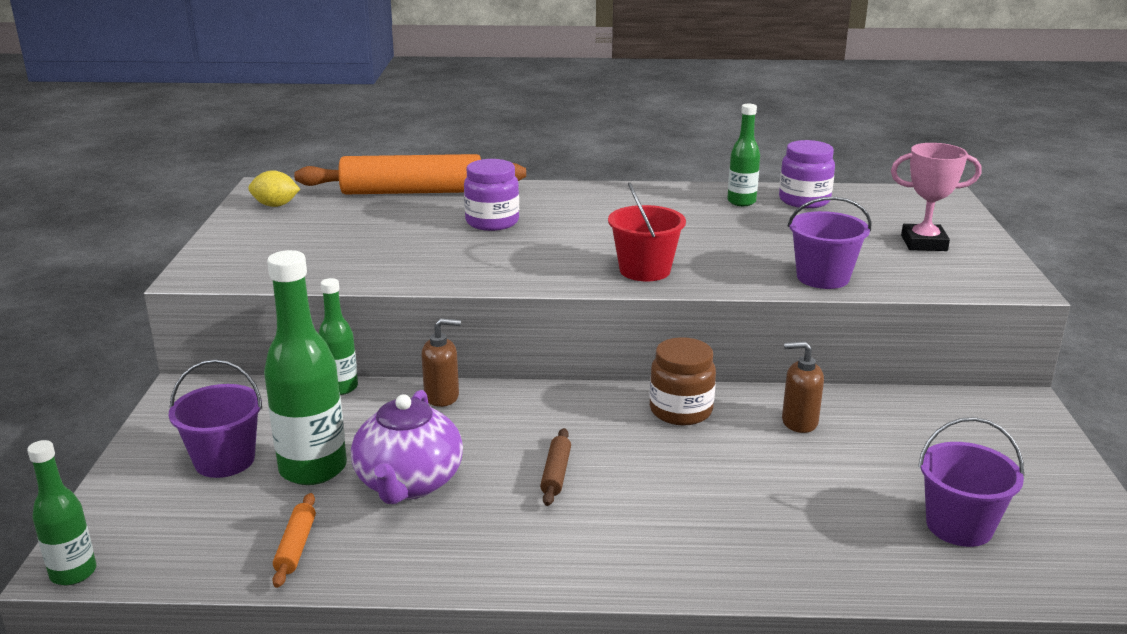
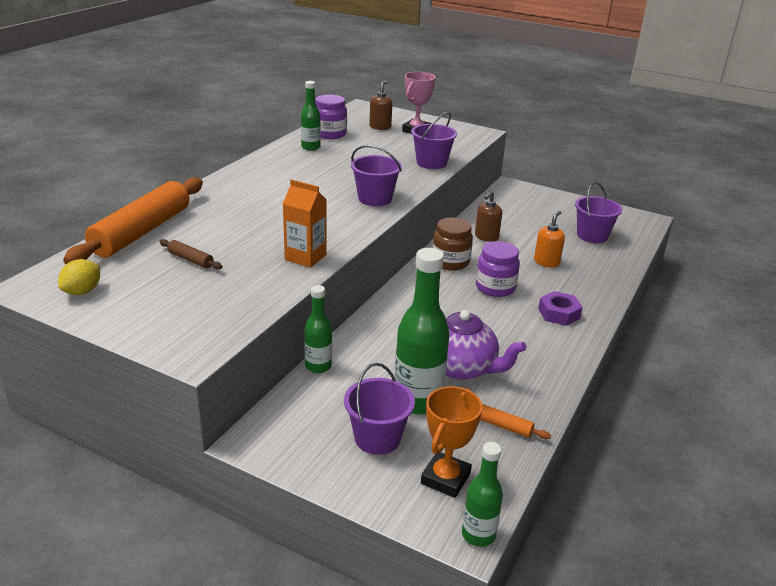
camera: 65 degrees left, 5 degrees up
(168, 525) = (445, 478): none -> orange trophy
(438, 272) = (305, 257): none -> orange carton
(442, 396) = (368, 330): brown soap dispenser -> brown soap dispenser (380, 127)
(492, 222) = (243, 219): purple jar -> purple jar (495, 288)
(556, 473) = (485, 317): brown rolling pin -> brown rolling pin (190, 260)
(632, 539) = (559, 313): none -> purple nut
(645, 270) = (375, 198): red bucket -> purple bucket
(789, 495) = (546, 262): none -> orange soap dispenser

